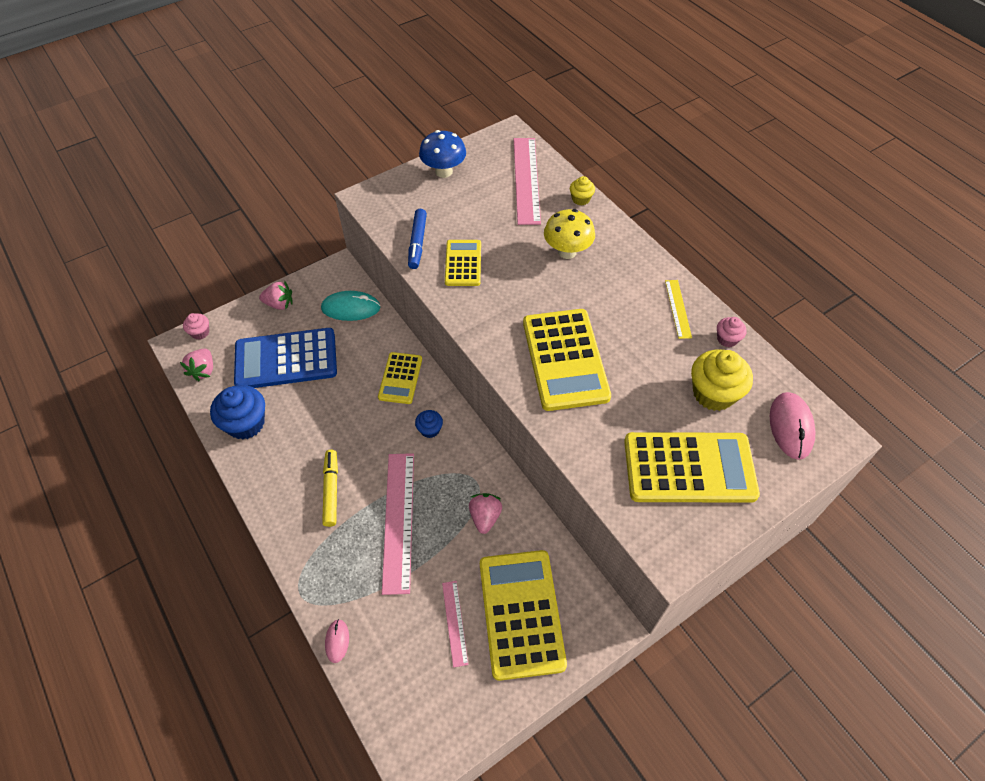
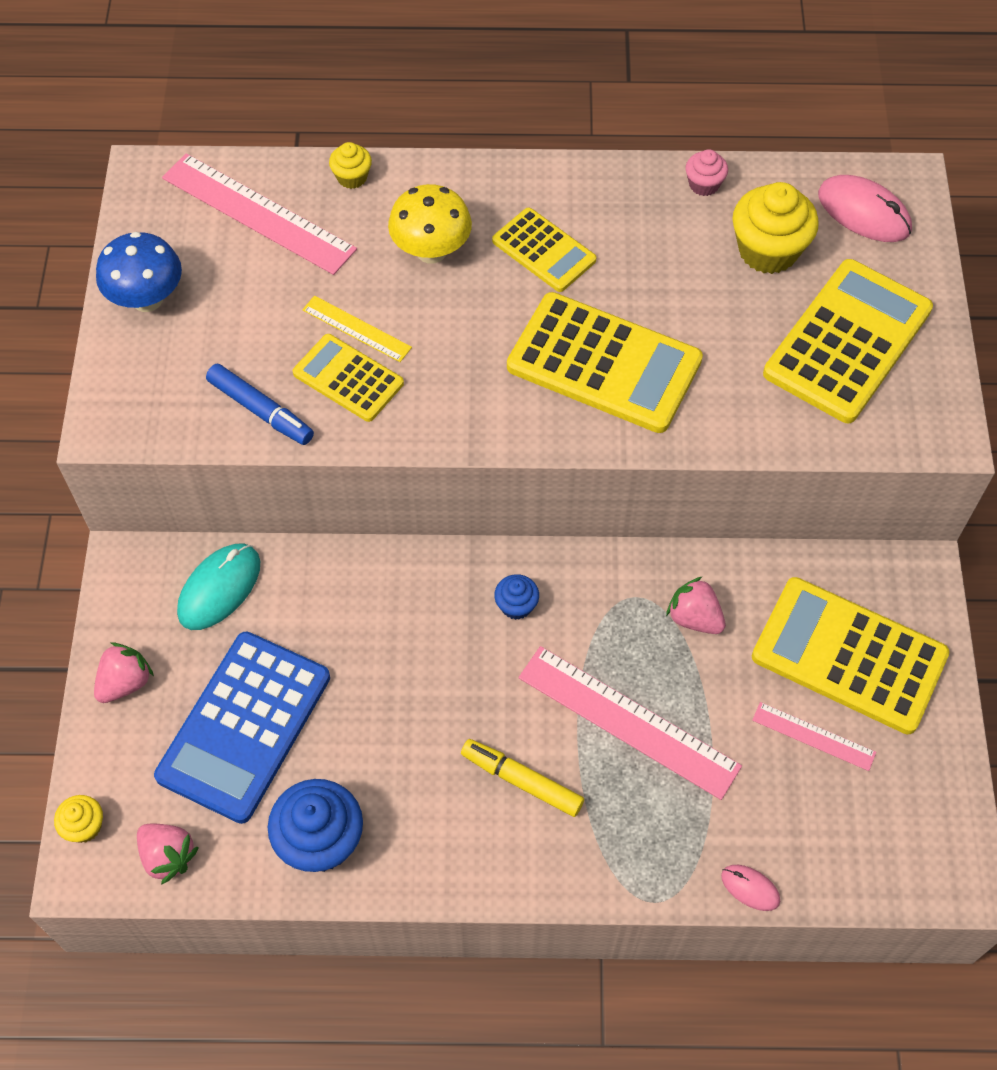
camera: 55 degrees left, 5 degrees up
(200, 332) = (84, 826): pink cupcake -> yellow cupcake
(400, 378) = (402, 593): yellow calculator -> yellow calculator (544, 250)
(678, 308) = (621, 200): yellow ruler -> yellow ruler (356, 329)

